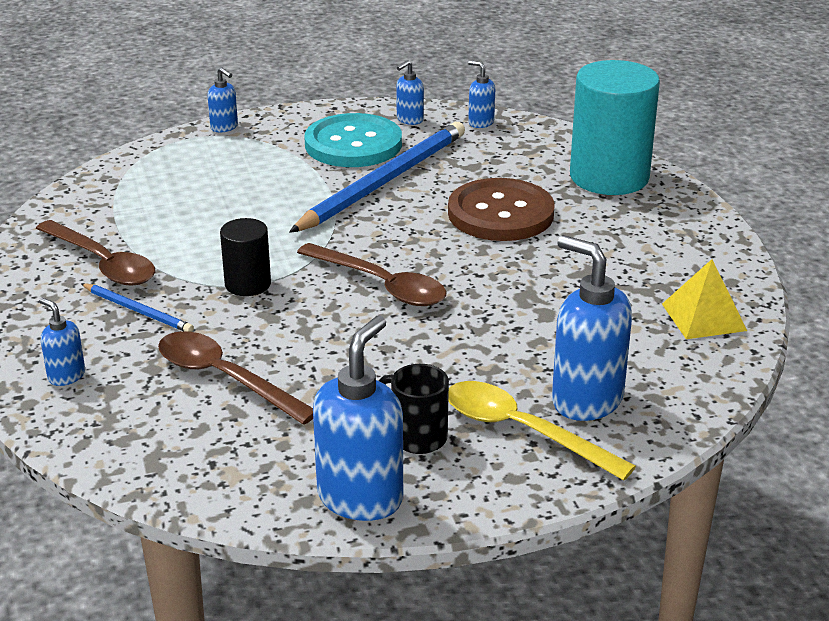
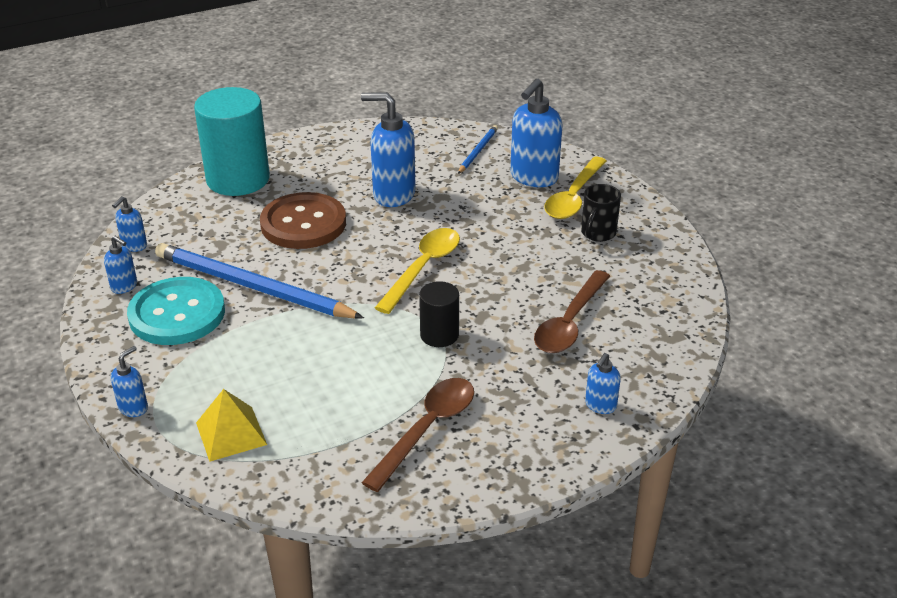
camera: 100 degrees left, 5 degrees up
(138, 311) = (496, 388): blue pencil -> blue pencil (478, 151)
(361, 497) = (664, 247): blue soap dispenser -> blue soap dispenser (393, 195)
(381, 285) = (423, 268): brown spoon -> yellow spoon
(704, 317) = (428, 141): yellow pyramid -> yellow pyramid (231, 433)

